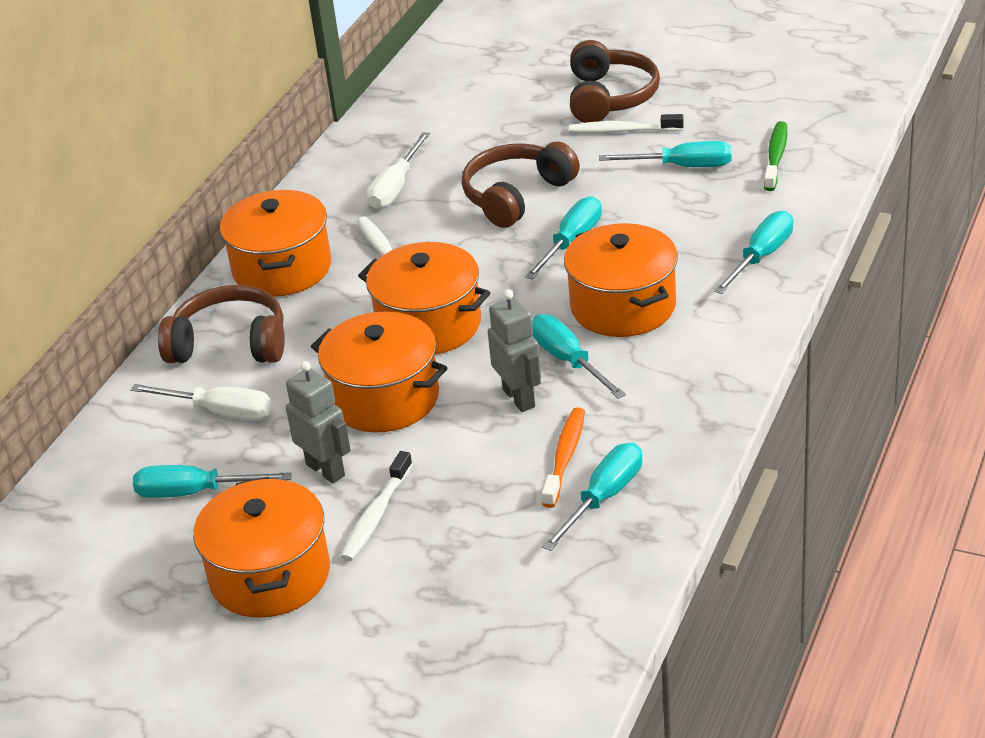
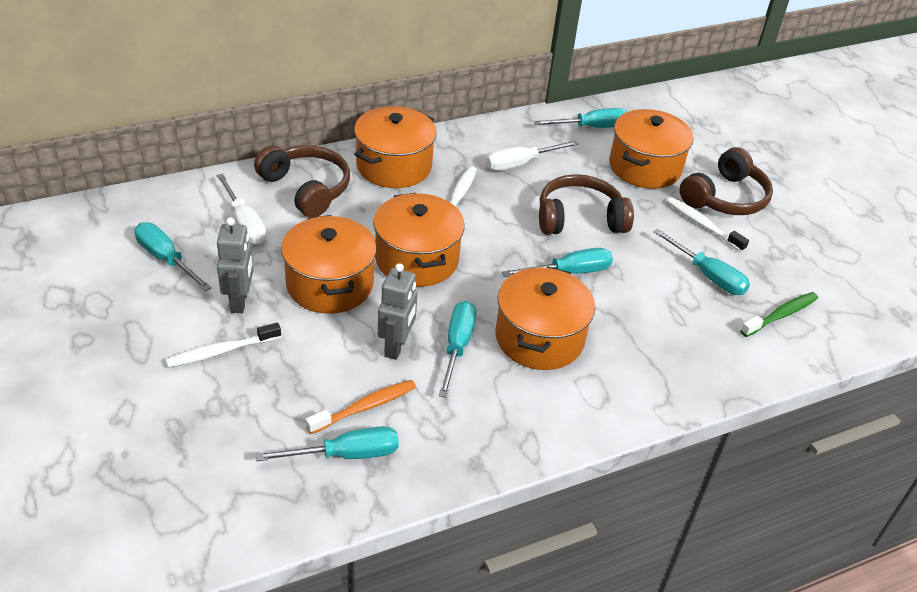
camera: 35 degrees right, 5 degrees up
(270, 575) = (124, 339): orange pot -> orange pot (645, 167)
(761, 256) = (673, 376): turquoise screwdriver -> turquoise screwdriver (591, 127)

